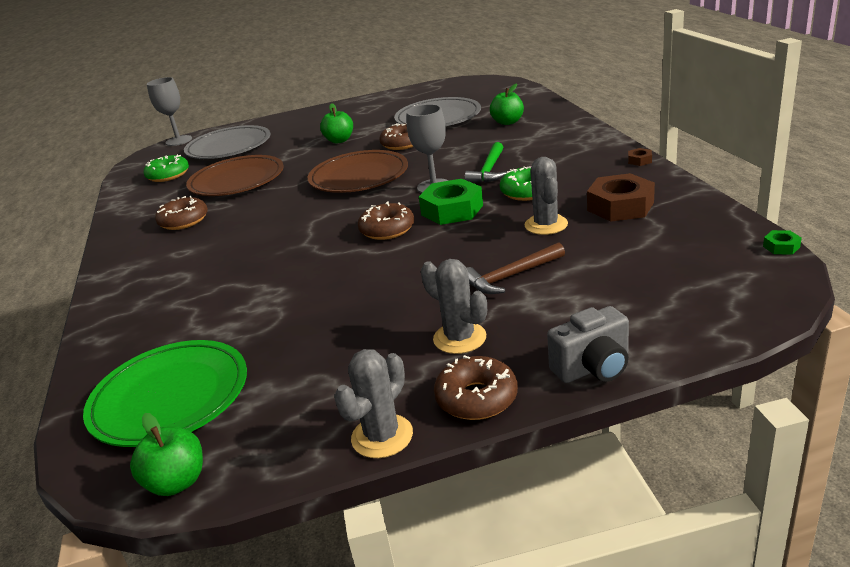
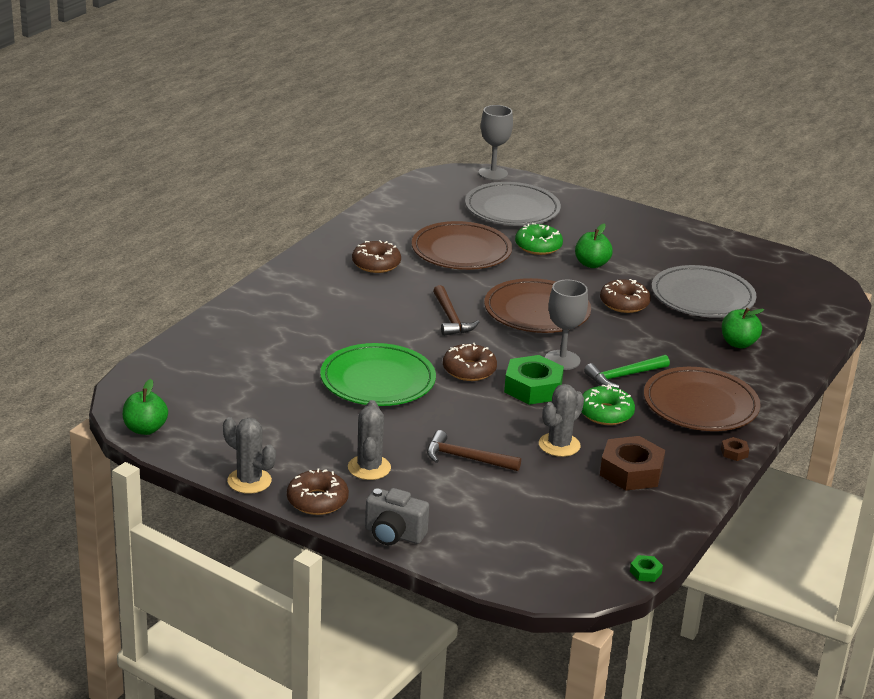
camera: 40 degrees right, 0 degrees up
(168, 175) = (431, 209): green donut -> green donut (538, 246)
(170, 397) = (198, 385): green plate -> green plate (377, 380)
(308, 213) = (451, 318): none -> brown hammer
(382, 436) = (249, 481): grey cactus -> grey cactus turned 45 degrees clockwise
(563, 154) = (700, 405): none -> brown plate

